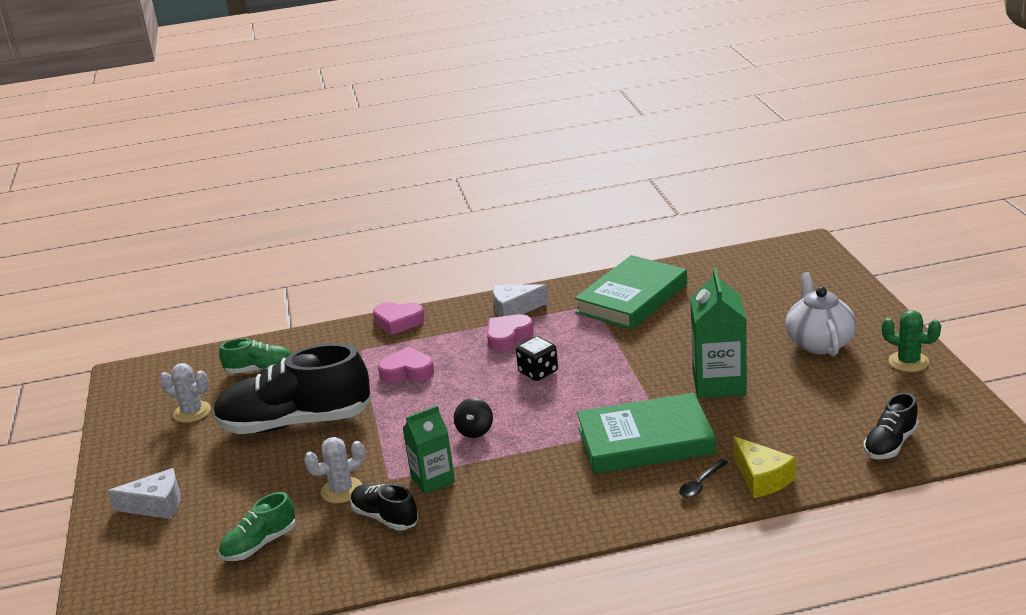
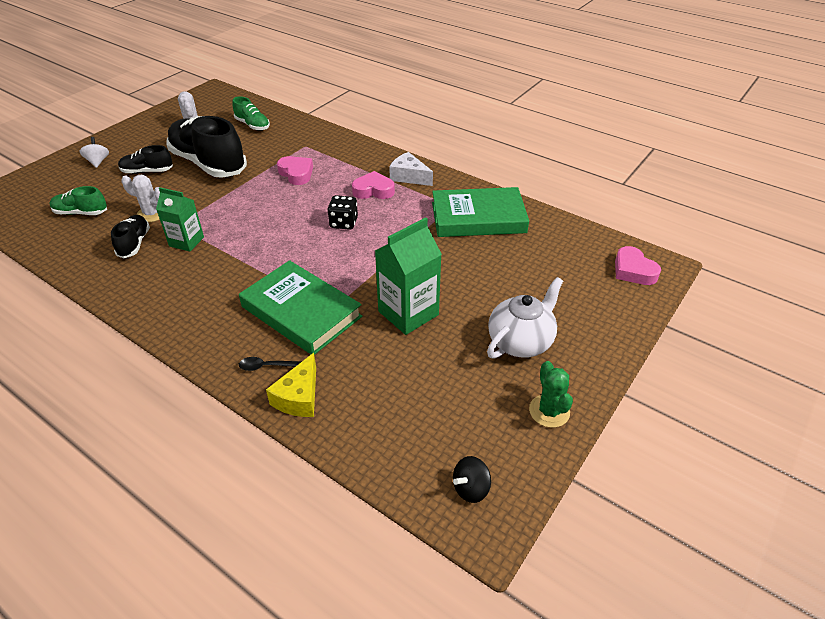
camera: 45 degrees right, 15 degrees up
(156, 505) = (98, 162): white cheese -> white spinning top
(398, 322) = (348, 143): pink heart -> pink heart (633, 271)
(475, 431) = (253, 231): black spinning top -> black spinning top (470, 488)
(890, 444) = (409, 456): black shoe -> black shoe (147, 171)

